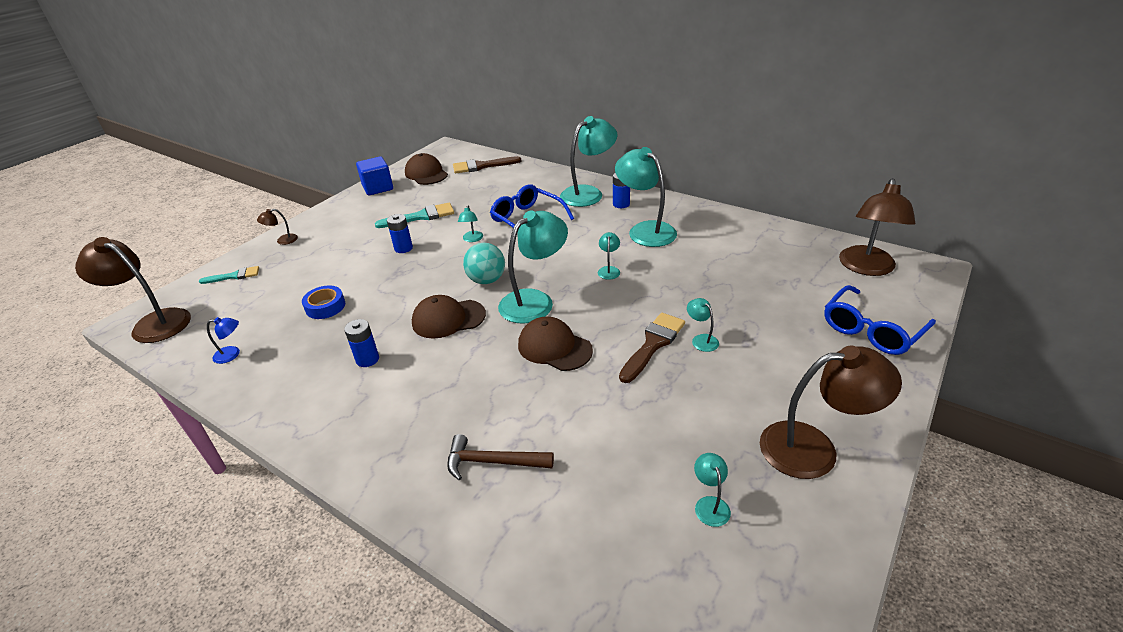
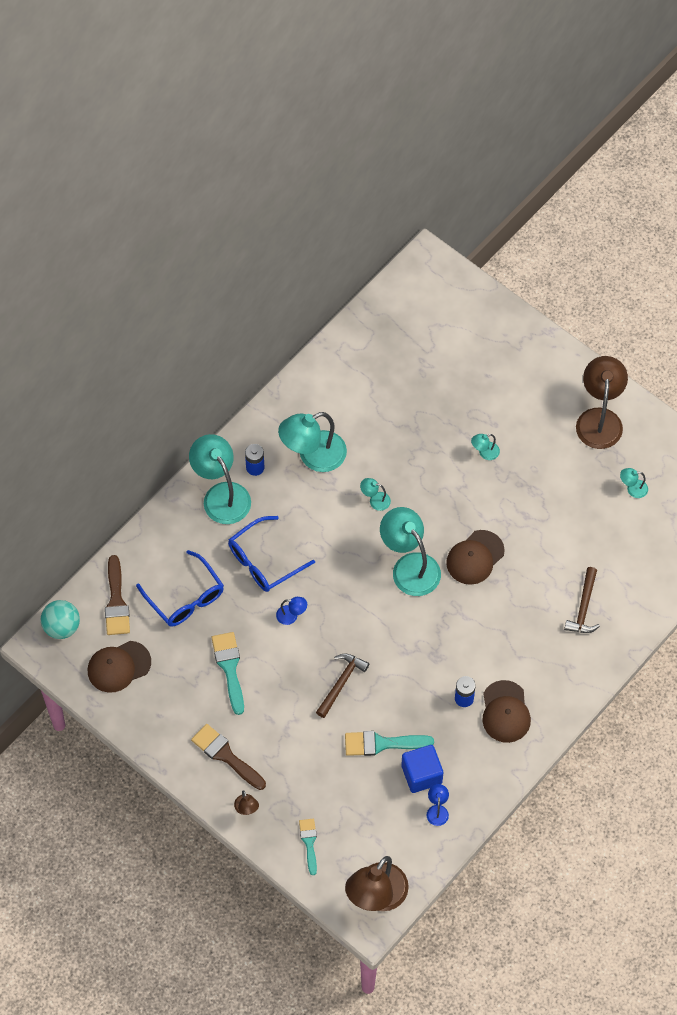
camera: 85 degrees left, 25 degrees up
(325, 306) = (382, 744): blue tape -> turquoise brush
(378, 188) = (142, 721): blue cube -> blue cube (421, 774)
(399, 274) = (341, 683): none -> brown hammer
(403, 248) = (293, 682): blue battery -> none
(448, 319) = (421, 637): brown cap -> brown cap (505, 712)
(472, 239) = (291, 616): turquoise lamp -> blue lamp
(486, 280) = (369, 604): turquoise ball -> turquoise ball (62, 627)
(653, 344) = (484, 487): brown brush -> brown brush (225, 755)
(866, 268) = (416, 304): brown lamp -> none
(871, 330) = (495, 337): blue glasses -> blue glasses (185, 597)

